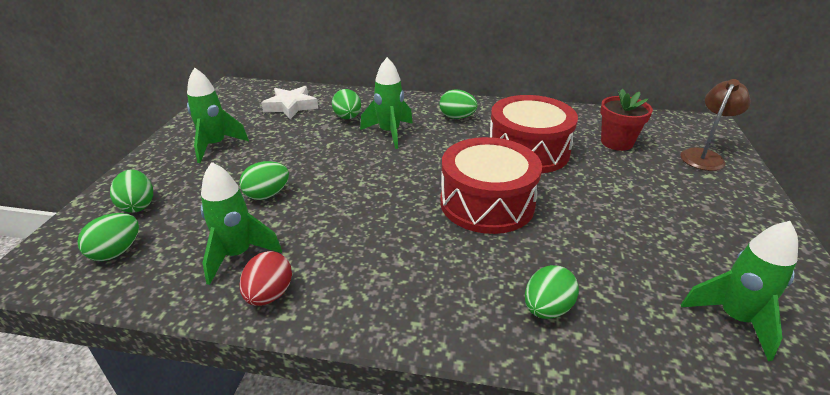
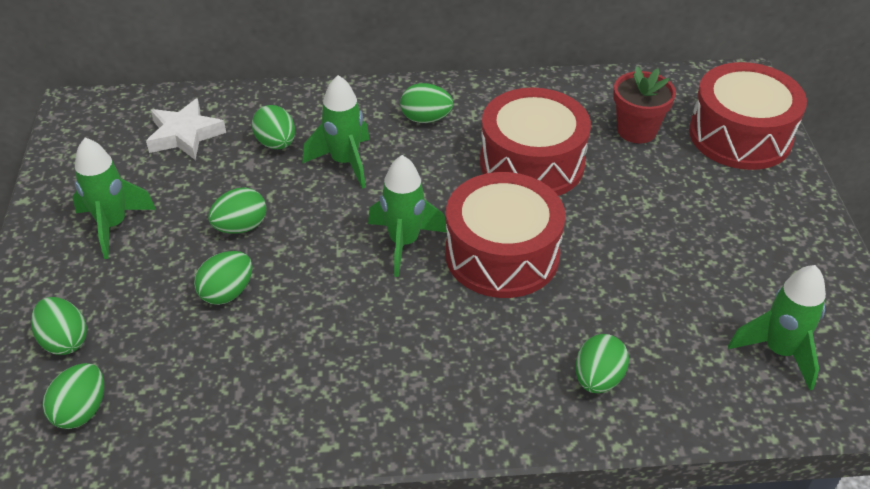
camera: 15 degrees left, 10 degrees up
(238, 255) = (234, 384): green rocket -> green rocket (404, 243)
(269, 295) = (297, 426): red egg -> none
(299, 158) = (240, 227): none -> green egg
(704, 156) = (740, 135): brown lamp -> red drum

